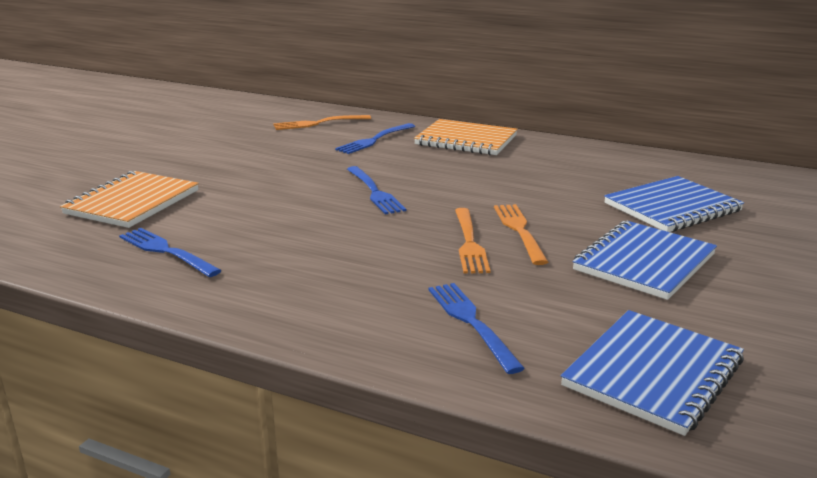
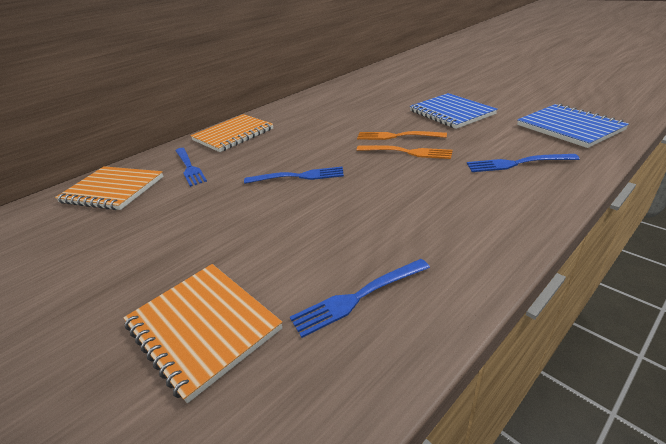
camera: 65 degrees left, 10 degrees up
(318, 123) = (113, 190): orange fork -> orange notebook
(672, 207) = (387, 98): blue notebook -> none

